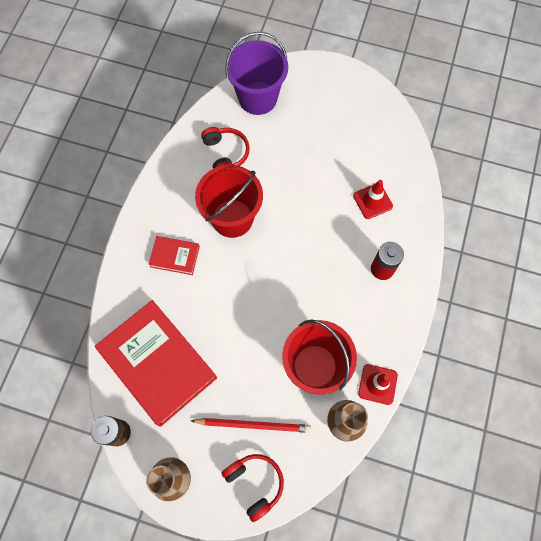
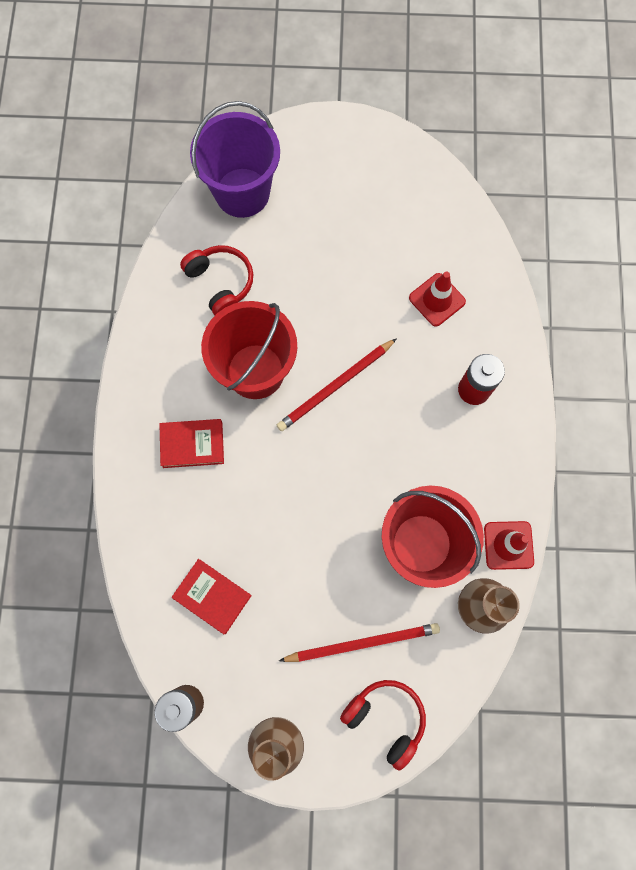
camera: 15 degrees left, 5 degrees up
(158, 363) = (212, 596): red book -> red book, size x0.46
(284, 242) = (335, 386): none -> red pencil

